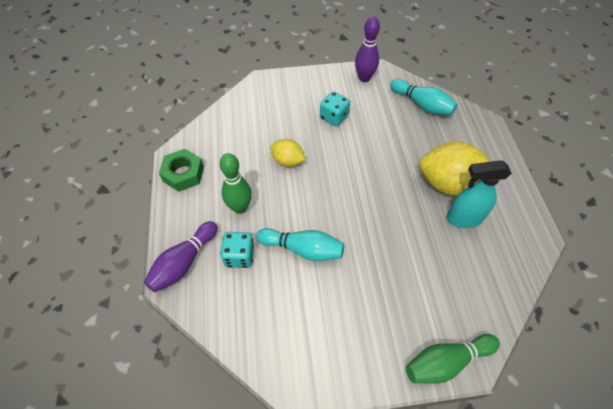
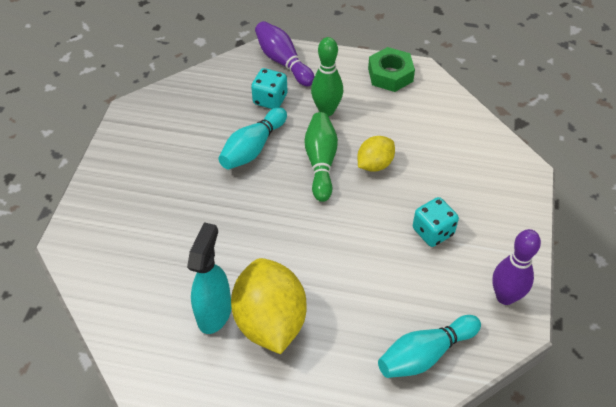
camera: 110 degrees right, 5 degrees down
(446, 361) = (80, 221): green bowling pin -> green bowling pin (321, 162)
(449, 184) = (270, 321): yellow lemon -> yellow lemon turned 45 degrees counterclockwise

